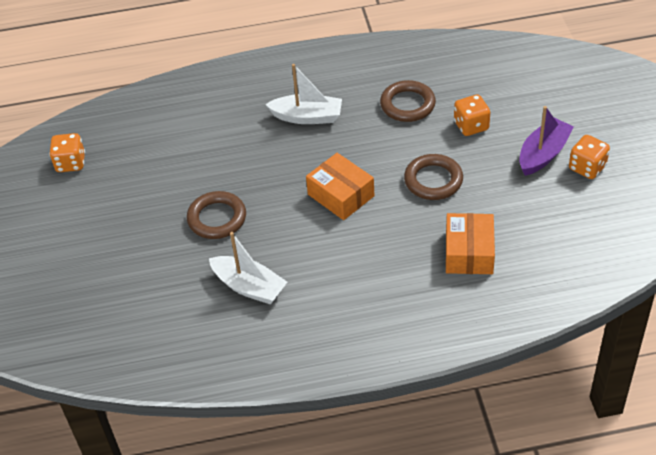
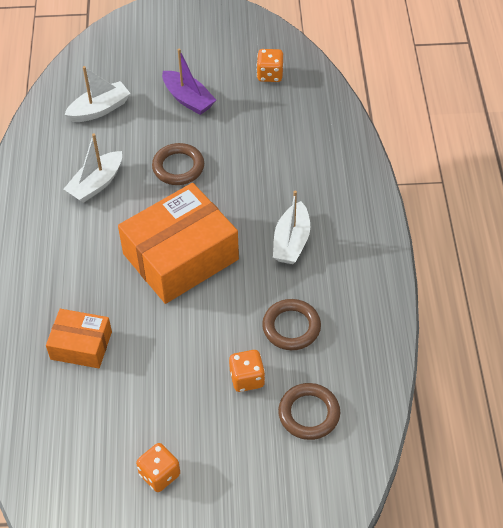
camera: 95 degrees right, 5 degrees up
(127, 309) = (100, 109): none -> white boat
(341, 195) = (180, 256): orange box -> orange box, size x1.85
(433, 180) = (179, 332): brown ring -> brown ring (309, 413)
(543, 154) = (190, 437): purple boat -> purple boat (188, 99)

